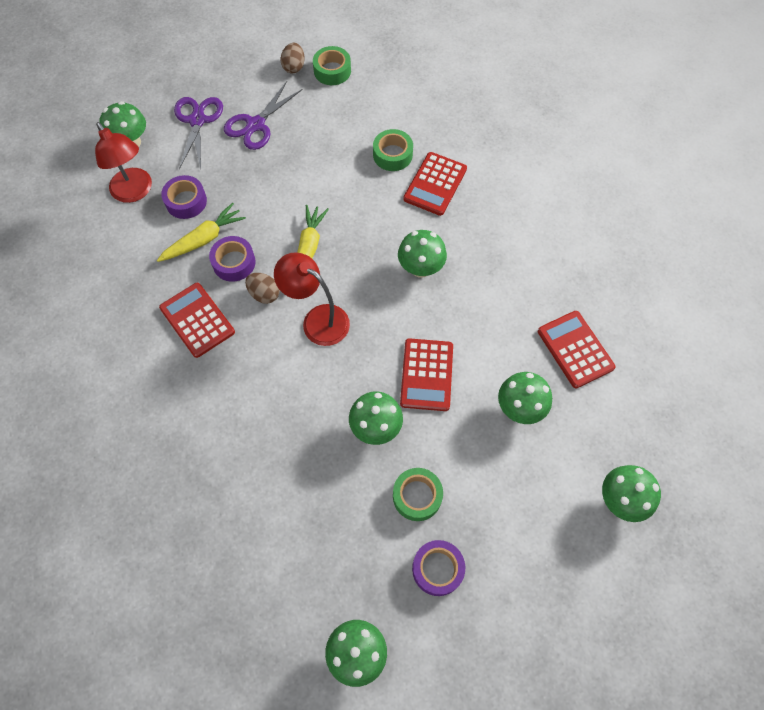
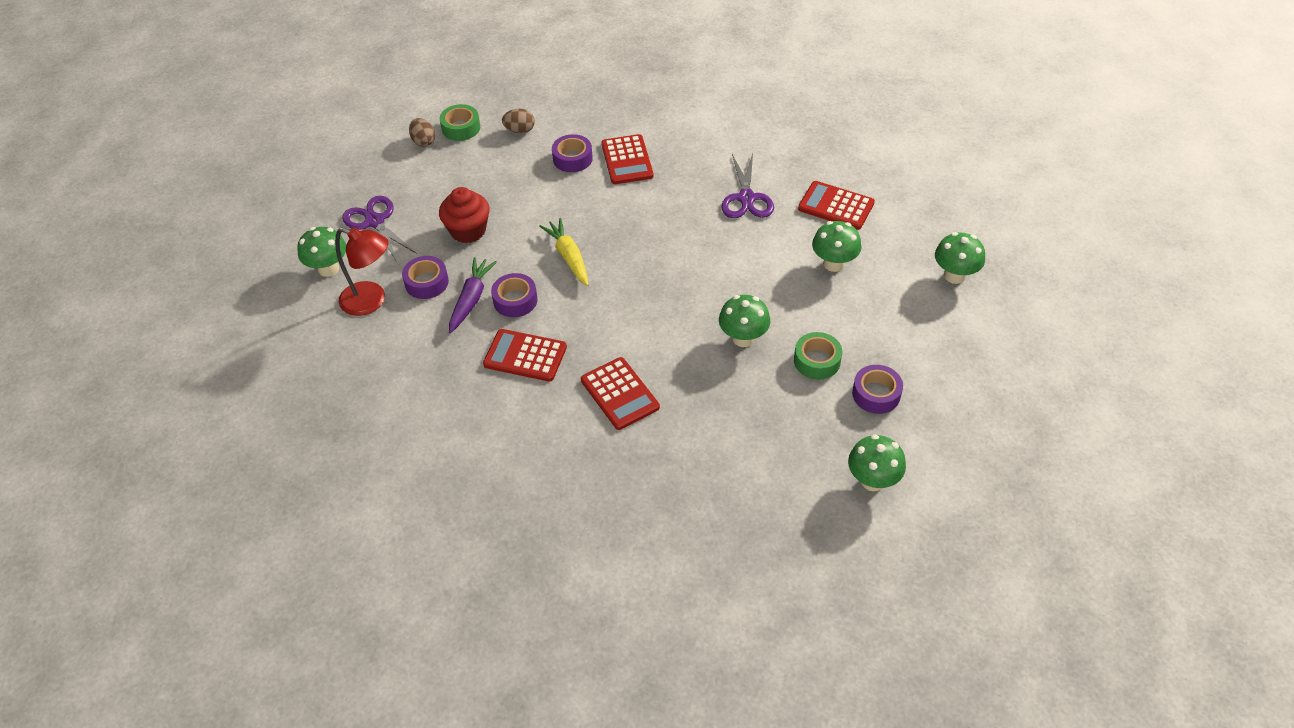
camera: 35 degrees left, 15 degrees down
(204, 239) = (471, 299): yellow carrot -> purple carrot
(255, 173) = (468, 231): none -> red cupcake
(256, 125) = (432, 198): purple scissors -> purple scissors (746, 198)
(264, 294) = (564, 306): brown egg -> brown egg (520, 130)
(317, 320) = (625, 298): red lamp -> none
(392, 155) = (572, 159): green tape -> purple tape
(420, 268) = (672, 220): green mushroom -> none
(427, 375) = (746, 283): red calculator -> red calculator (620, 394)

